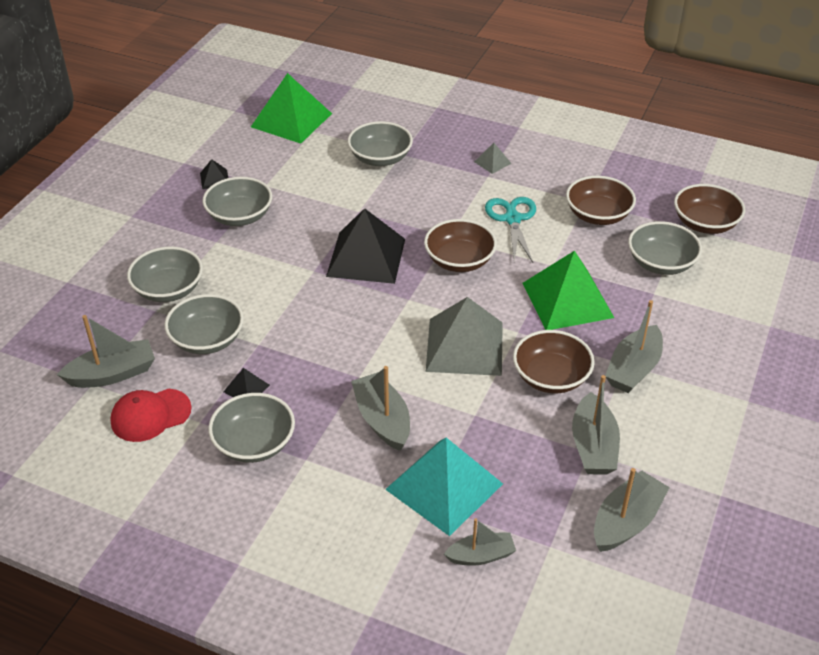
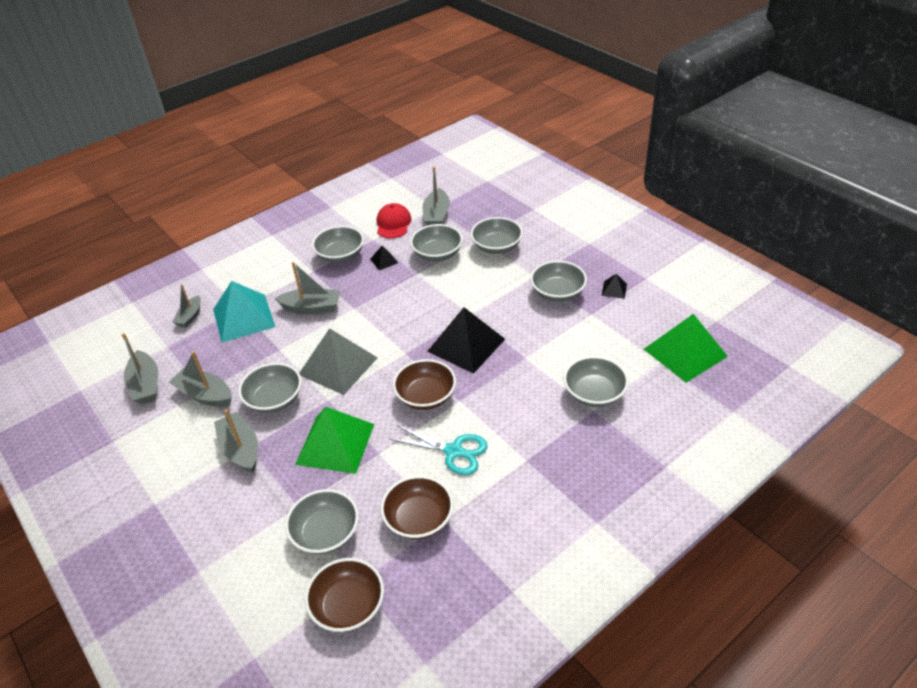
camera: 120 degrees right, 0 degrees up
(492, 162) = (545, 472): grey pyramid -> none
(551, 377) = (274, 399): brown bowl -> grey bowl

